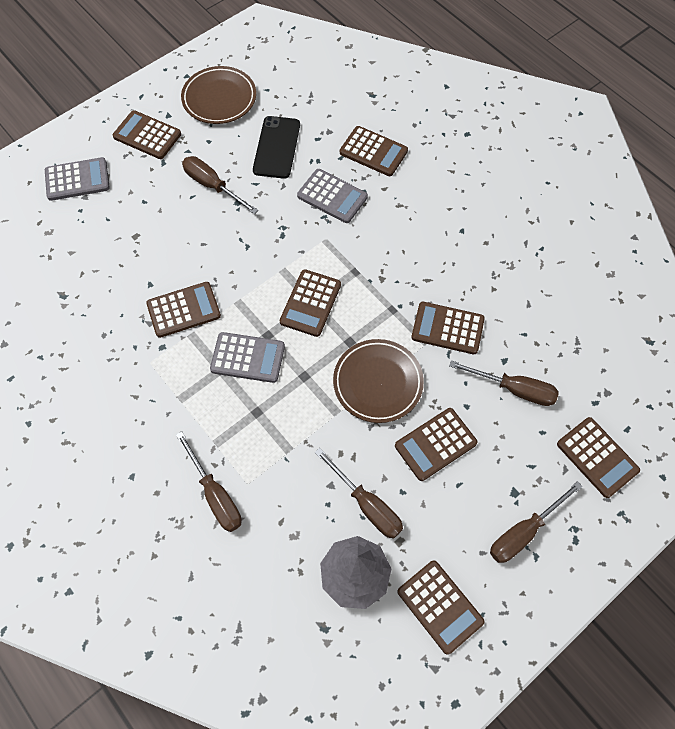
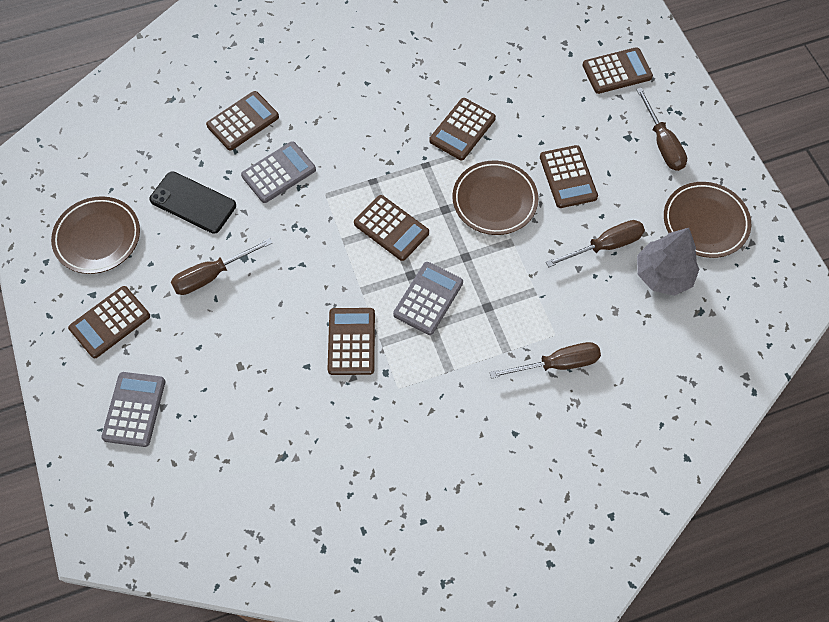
camera: 70 degrees left, 0 degrees up
(440, 606) = (705, 222): brown calculator -> brown plate
(514, 389) = (538, 103): brown screwdriver -> none

